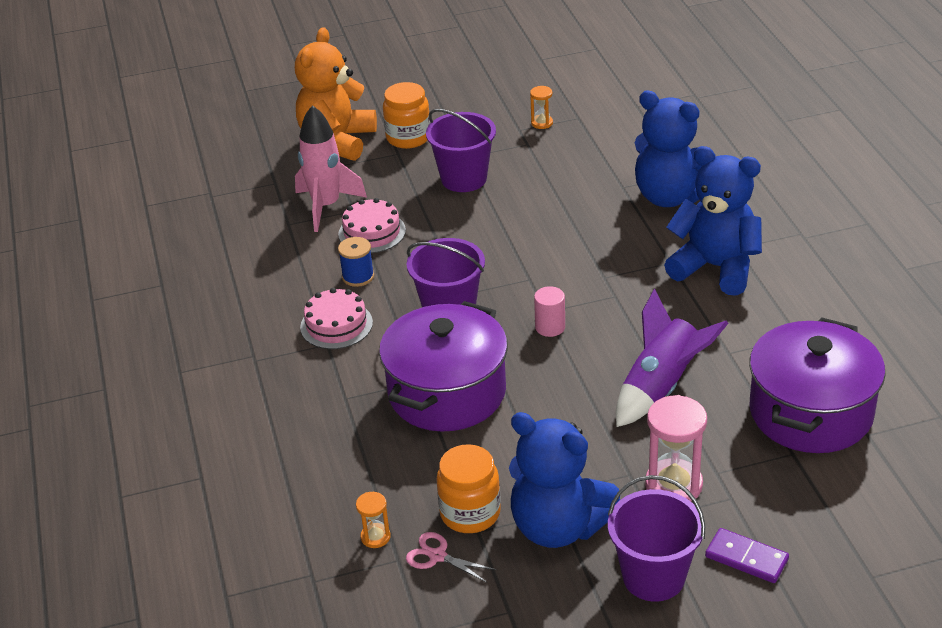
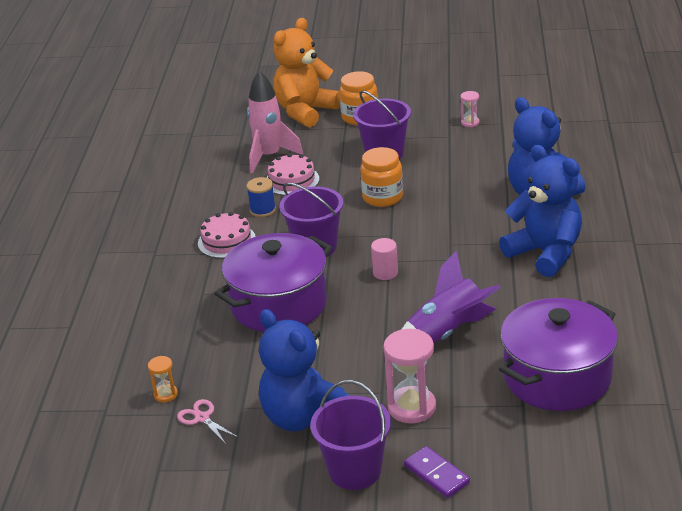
camera: 20 degrees right, 5 degrees down
(470, 513) = (244, 393): orange jar -> orange jar (382, 197)
(542, 123) = (470, 122): orange hourglass -> pink hourglass

